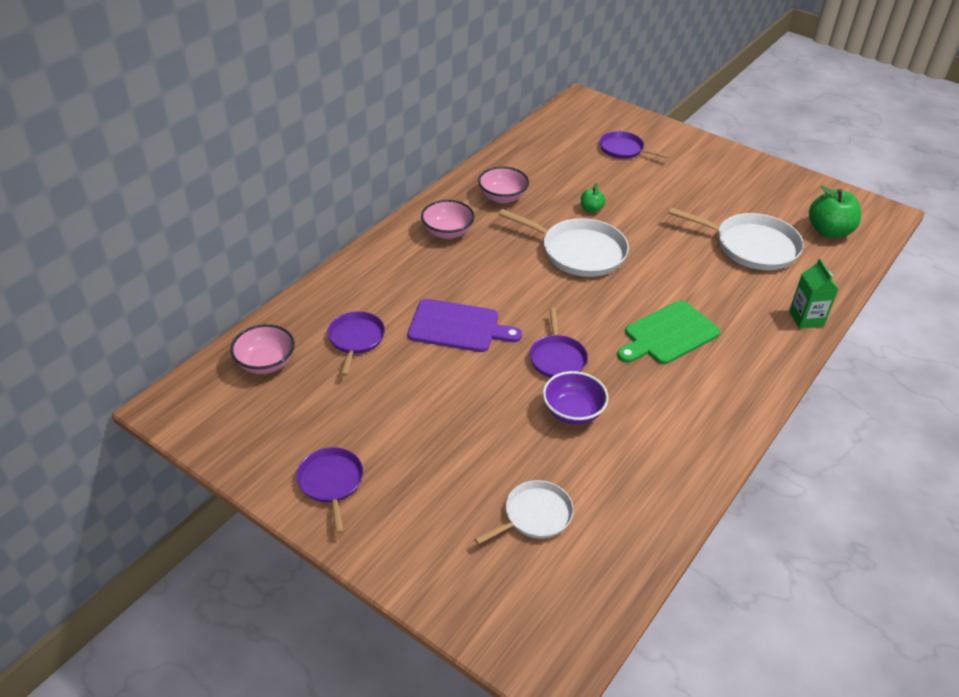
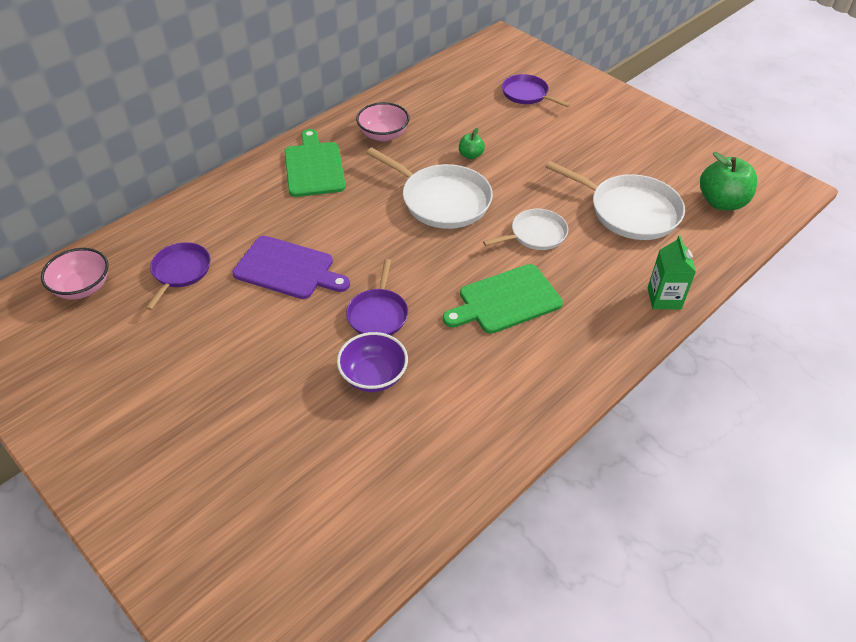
camera: 10 degrees right, 5 degrees up
(331, 482) = (97, 424): purple pan -> none
(447, 232) = (314, 167): pink bowl -> green cutting board
(534, 515) = (291, 488): white pan -> white pan (535, 234)

